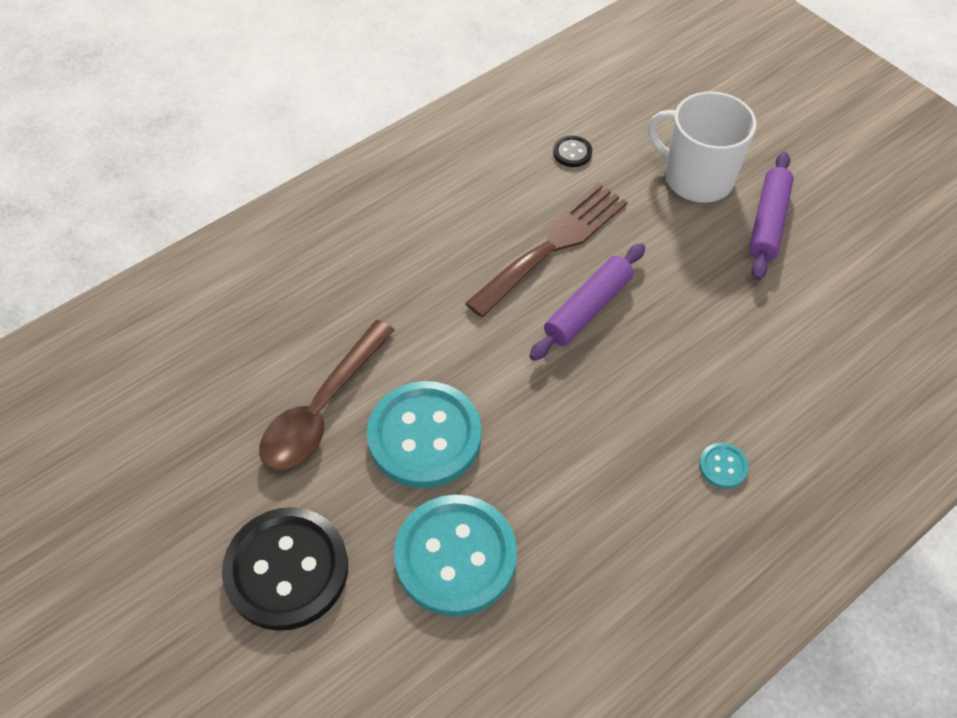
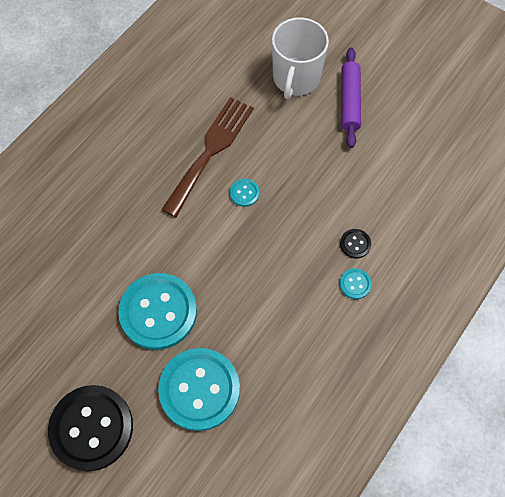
camera: 15 degrees left, 10 degrees up
(321, 409) = (84, 310): brown spoon -> none
(572, 152) = (207, 77): black button -> black button (355, 244)
(587, 308) = (244, 193): purple rolling pin -> turquoise button
(697, 178) = (296, 78): white mug -> white mug turned 90 degrees counterclockwise

